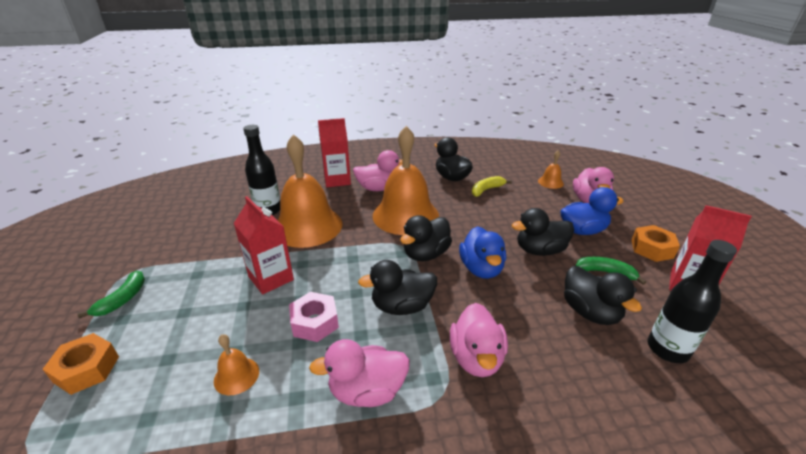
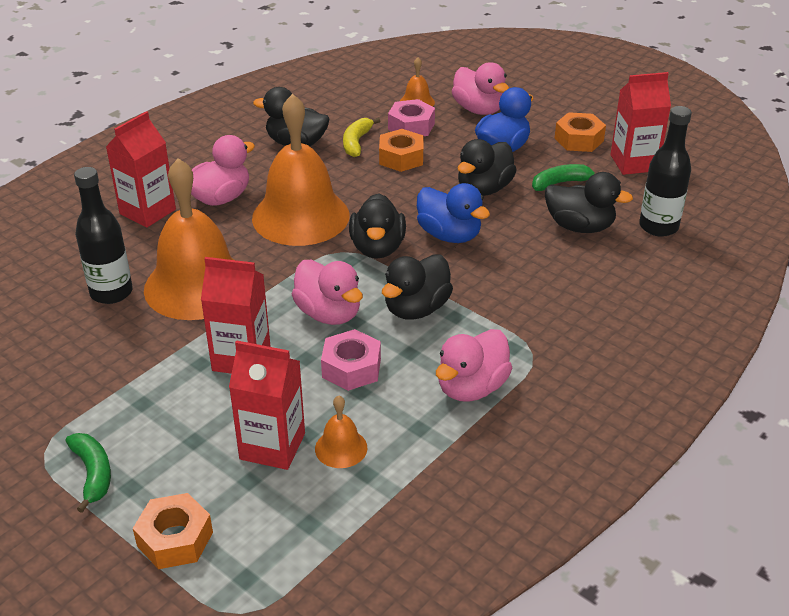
camera: 40 degrees left, 5 degrees up
(208, 345) = (272, 446): none -> red carton
(476, 358) = (529, 313): pink duck -> pink duck (329, 313)
(504, 208) = (401, 158): none -> orange nut
(531, 194) = (411, 126): none -> pink nut

